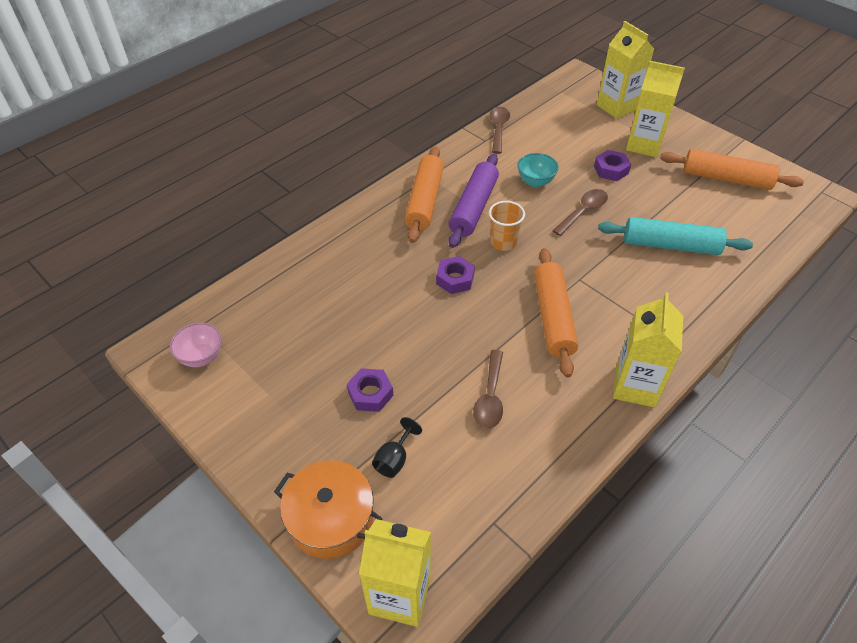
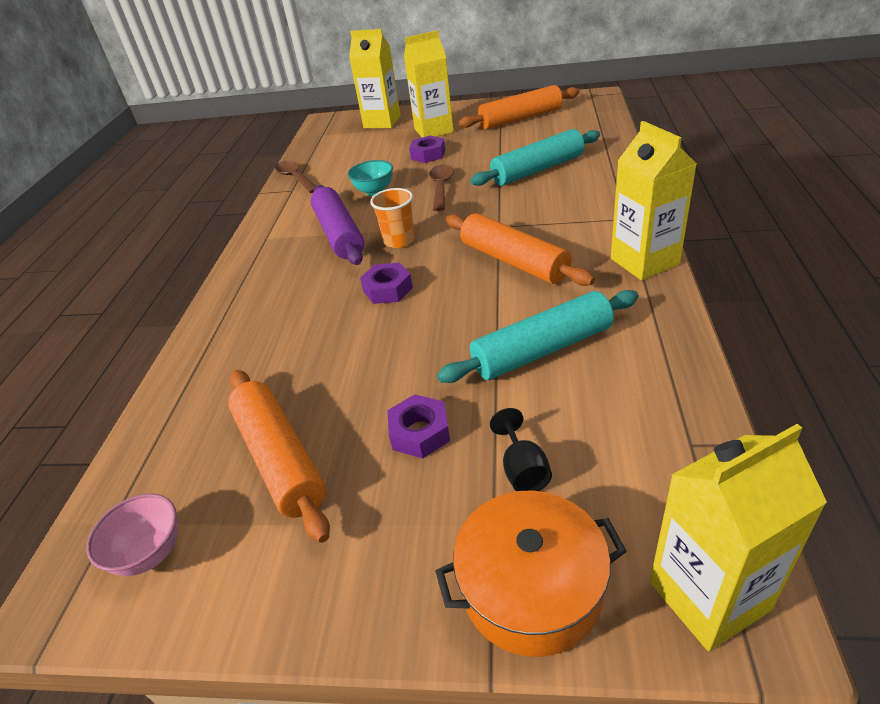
camera: 35 degrees left, 10 degrees down
(424, 201) = (283, 255): orange rolling pin -> orange rolling pin (280, 458)
(490, 397) = (542, 350): brown spoon -> turquoise rolling pin

